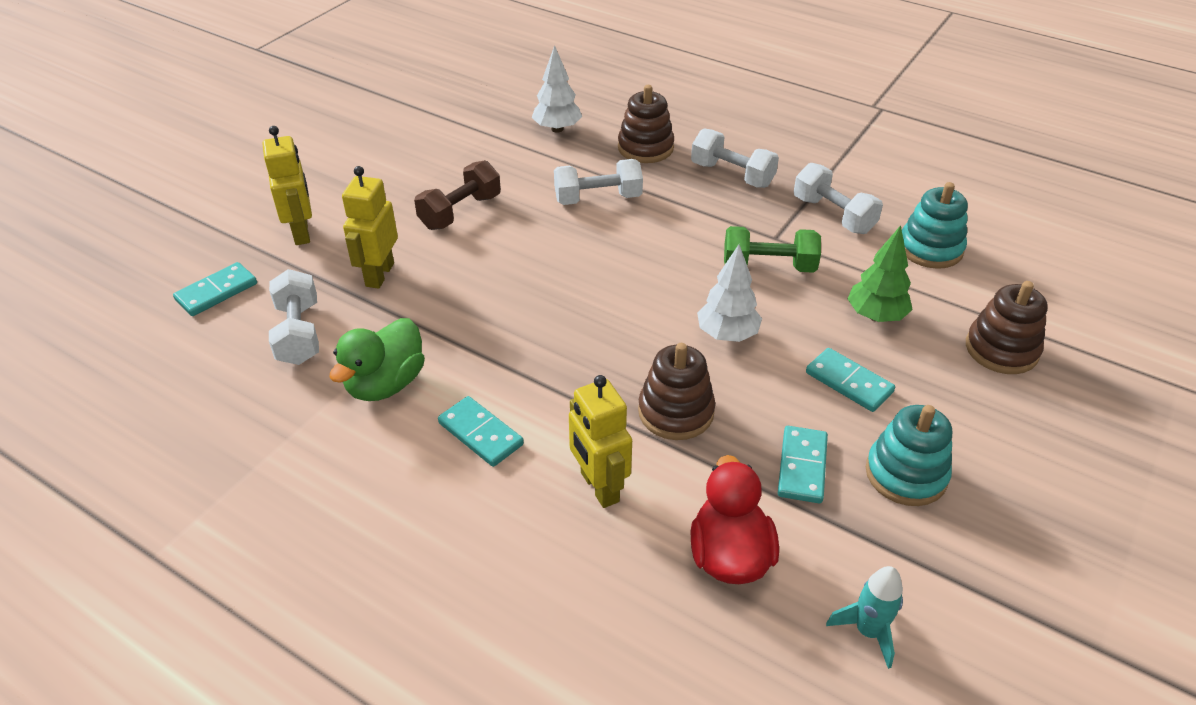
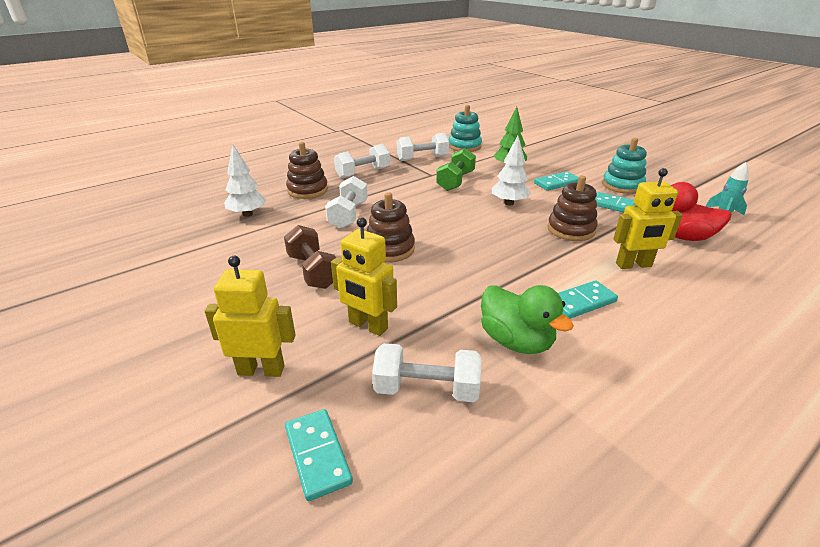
camera: 70 degrees left, 10 degrees down
(1001, 349) = (542, 150): brown stacking toy -> brown stacking toy (389, 249)

